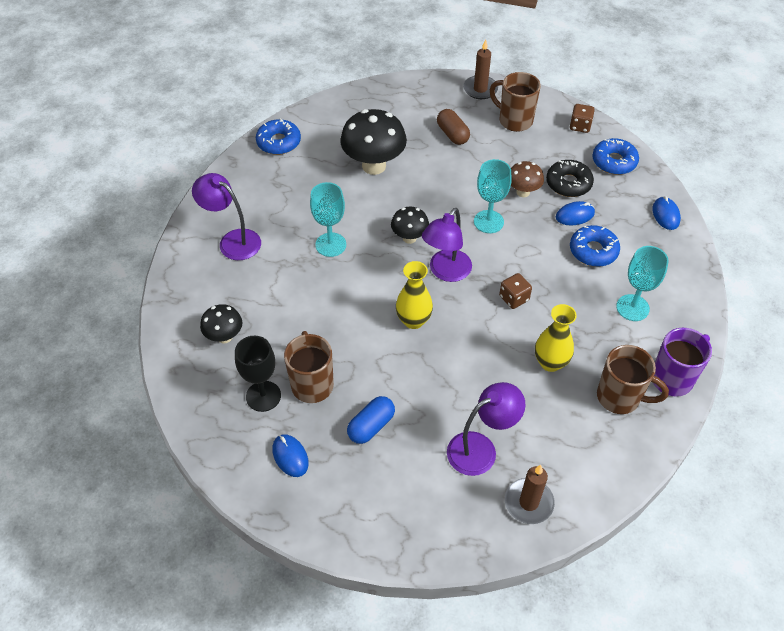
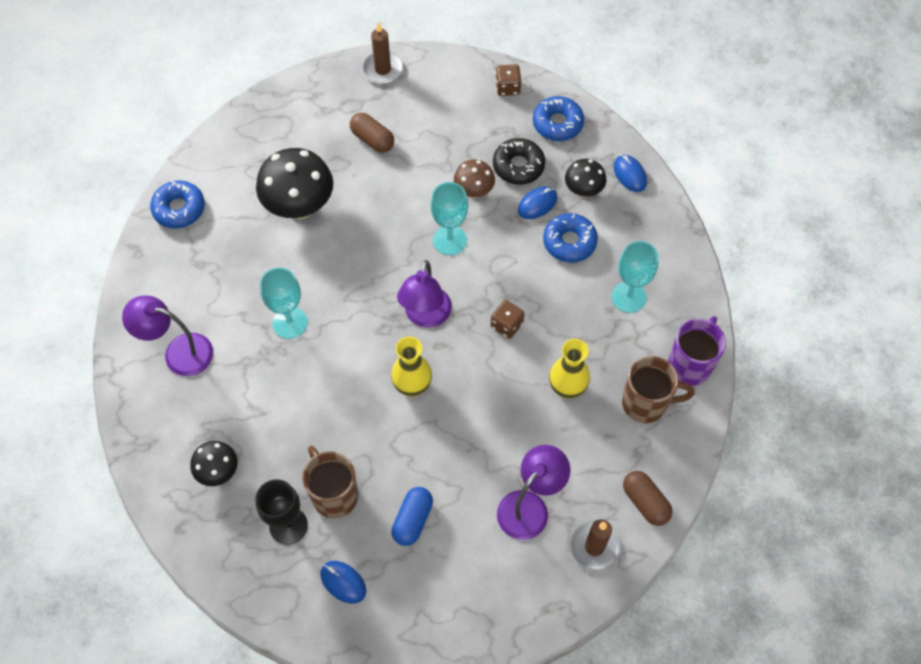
camera: 20 degrees left, 10 degrees up
(409, 238) = (372, 287): black mushroom -> black mushroom (583, 191)
(514, 120) = (434, 101): brown mug -> none
(591, 480) = (645, 502): none -> brown capsule

